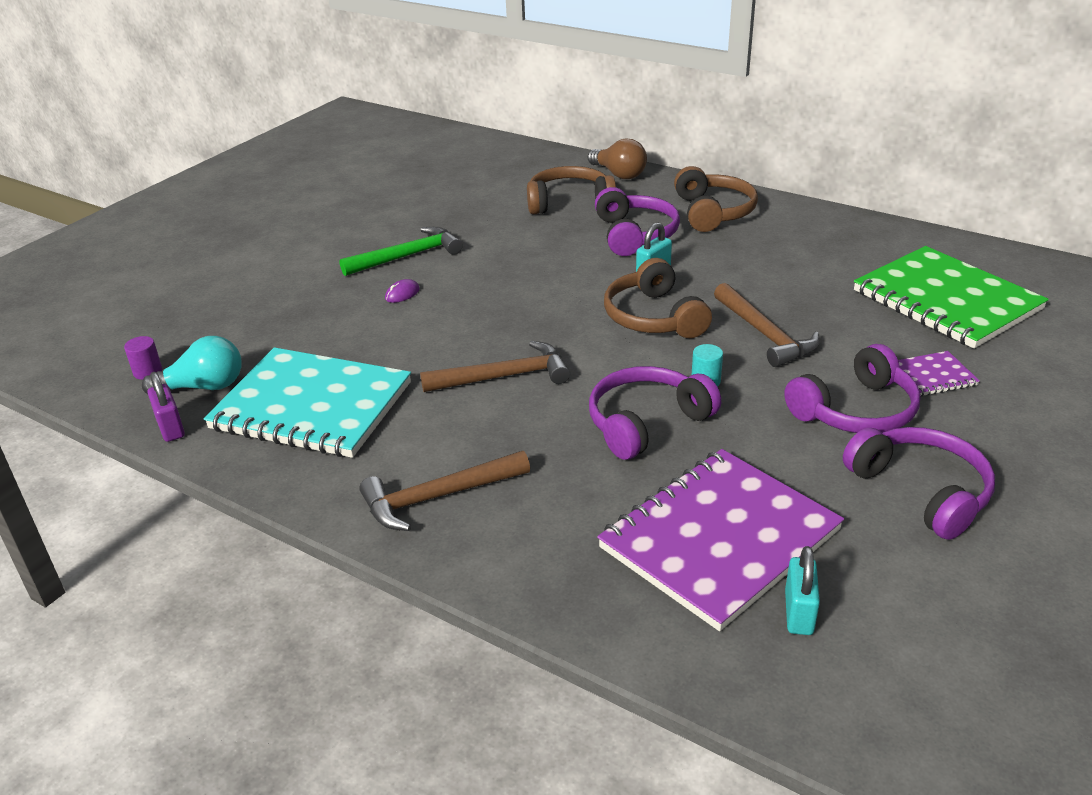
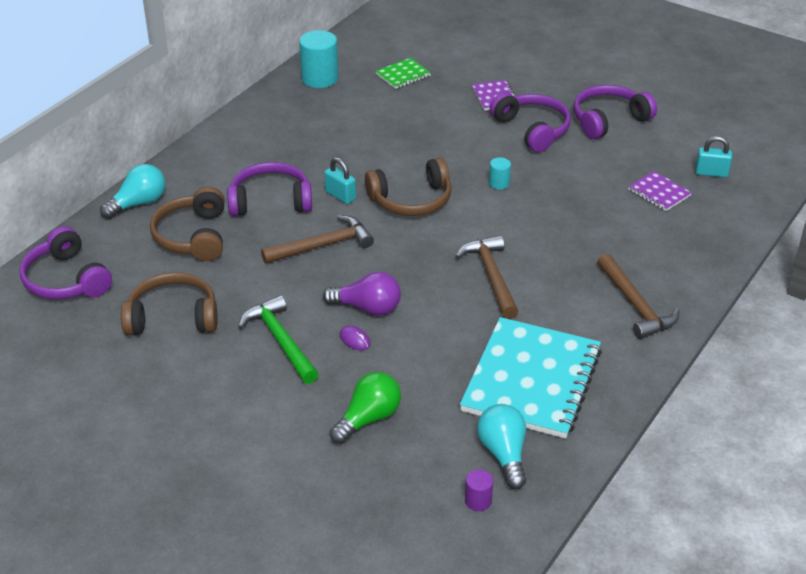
camera: 90 degrees left, 5 degrees up
(171, 428) = (564, 465): purple padlock -> none
(285, 307) = (368, 419): none -> green light bulb
(452, 298) = (367, 308): none -> purple light bulb
(618, 174) = (138, 203): brown light bulb -> turquoise light bulb
(646, 423) = (548, 212): purple headphones -> purple headphones (66, 280)
(713, 212) = (239, 156): brown headphones -> brown headphones (173, 317)
(719, 539) = (659, 193): purple notebook -> purple notebook, size x0.43
(765, 335) = (441, 152): brown hammer -> brown hammer (323, 245)
(901, 245) = (320, 78): none -> turquoise cylinder
(946, 300) = (403, 75): green notebook -> green notebook, size x0.43

